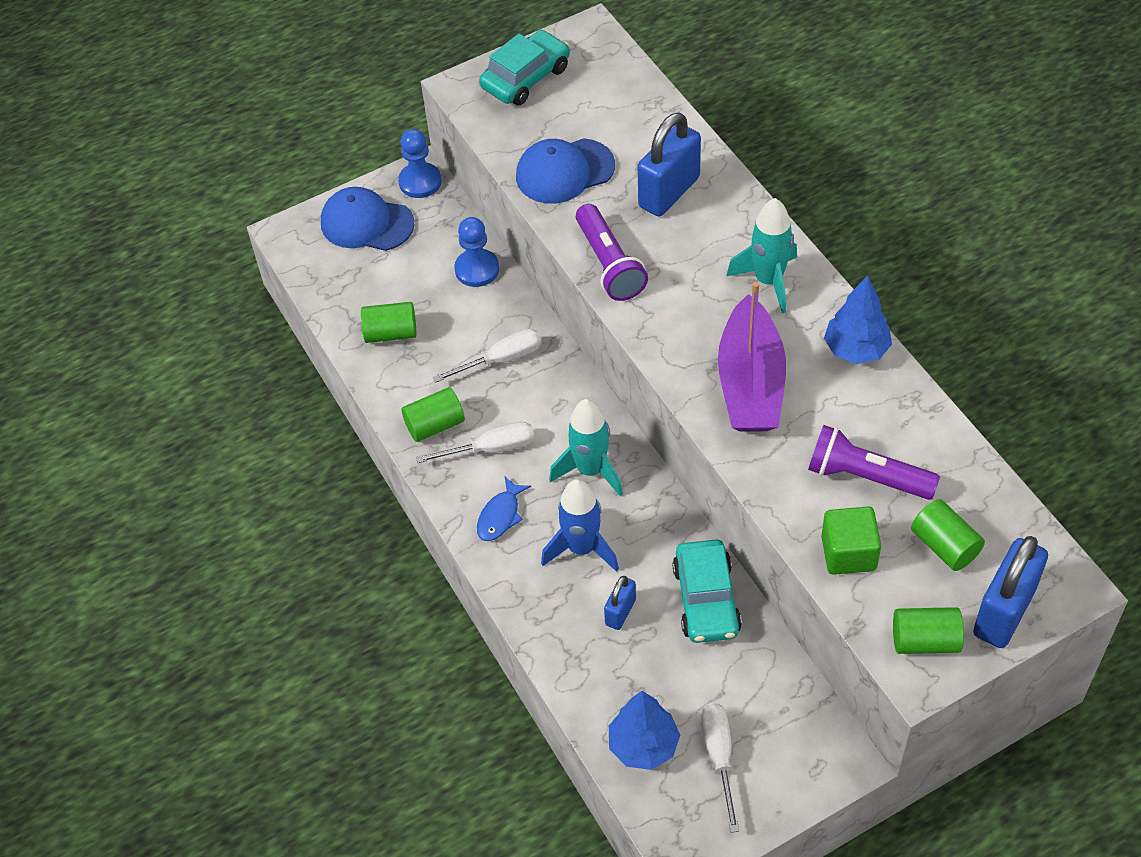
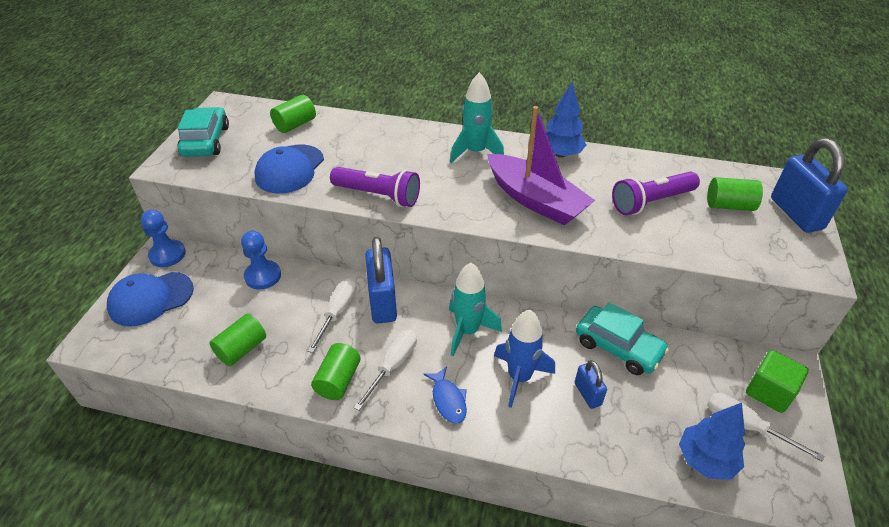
camera: 50 degrees left, 10 degrees down
(669, 192) = (366, 146): blue padlock -> blue padlock (383, 302)
(848, 553) = (700, 241): green cube -> green cube (769, 392)
(925, 641) = (794, 253): green cylinder -> green cylinder (295, 125)

